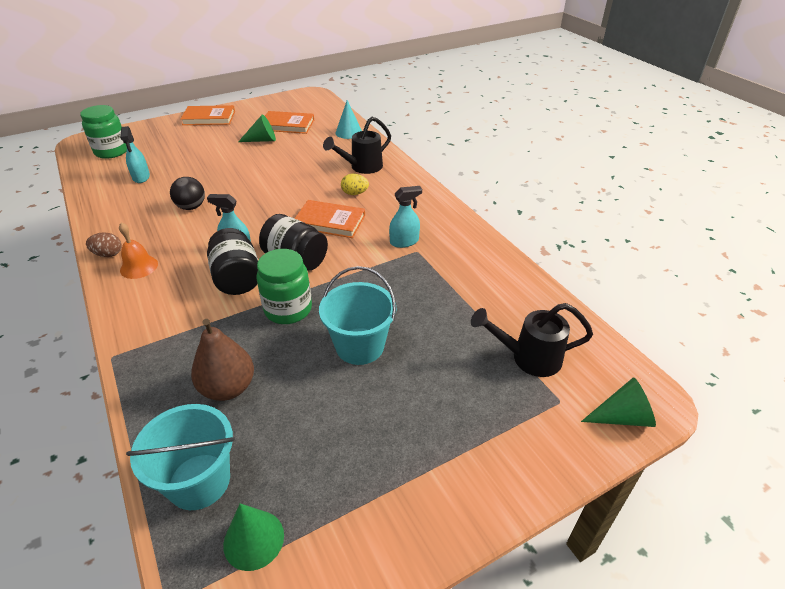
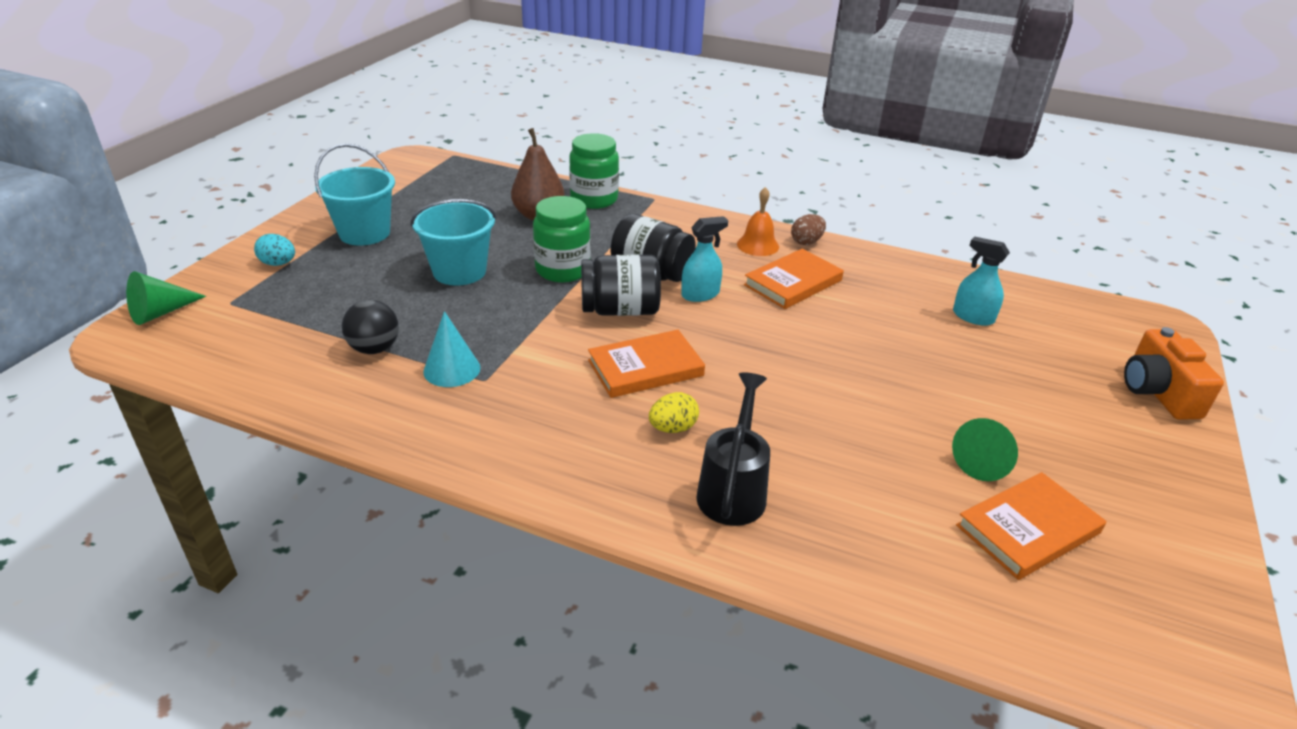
camera: 140 degrees right, 5 degrees down
(111, 151) = (1096, 330): green jar -> green jar (594, 199)
(155, 130) = (1157, 392): none -> orange camera
(191, 207) = (836, 311): black ball -> black ball (374, 349)
(199, 481) = (494, 182): turquoise bucket -> turquoise bucket (364, 233)
(209, 118) = (1168, 464): orange book -> orange book (793, 283)
(253, 539) = (431, 179): green cone -> none
(349, 132) = (893, 580): turquoise cone -> turquoise cone (452, 369)
(404, 241) = (514, 385): turquoise spray bottle -> none
(505, 440) = (278, 264): none -> turquoise egg
(528, 358) = (273, 323): black watering can -> none

